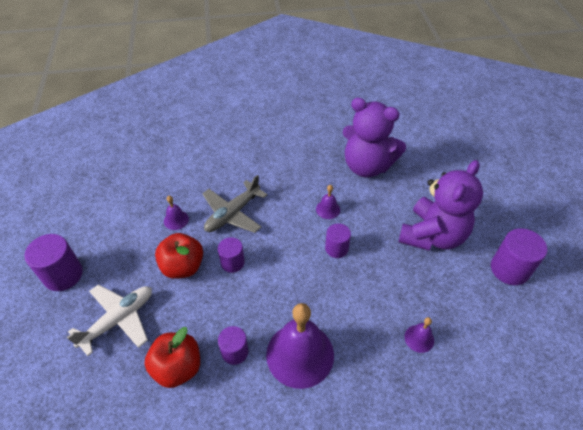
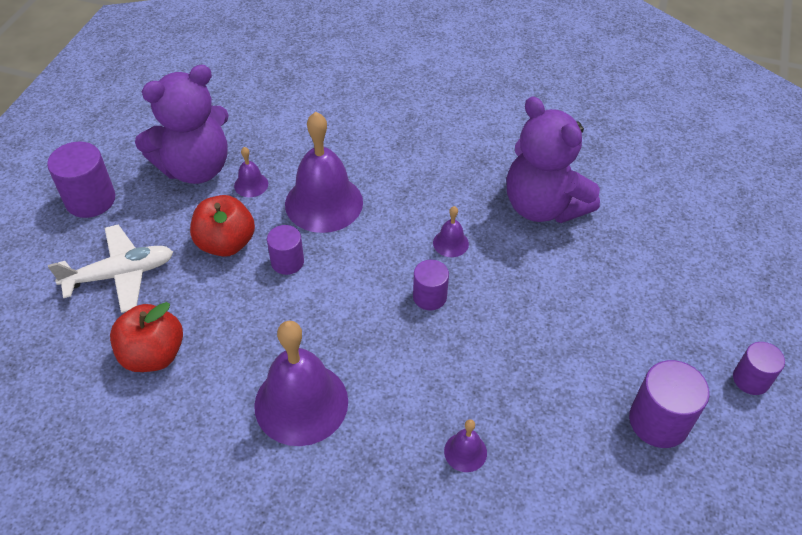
camera: 25 degrees right, 0 degrees up
(232, 214) = (324, 203): grey plane -> purple bell
(235, 352) = (227, 366): purple cylinder -> purple cylinder (751, 379)
(432, 235) = (574, 332): purple teddy bear -> purple teddy bear (195, 168)

